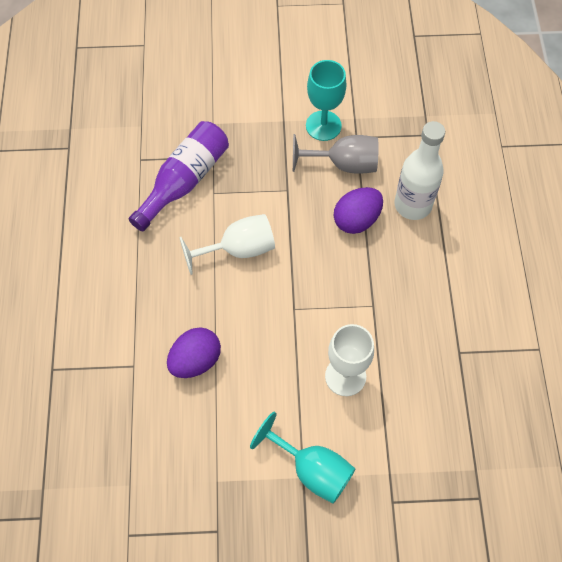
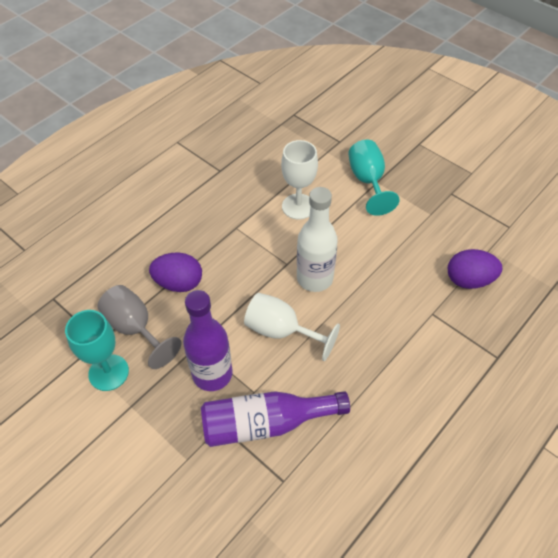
camera: 135 degrees left, 10 degrees down
(195, 360) = (385, 284): purple egg -> purple egg (469, 280)
(254, 180) = (212, 374): none -> purple bottle
(413, 205) = (131, 262): white bottle -> white bottle (314, 278)

